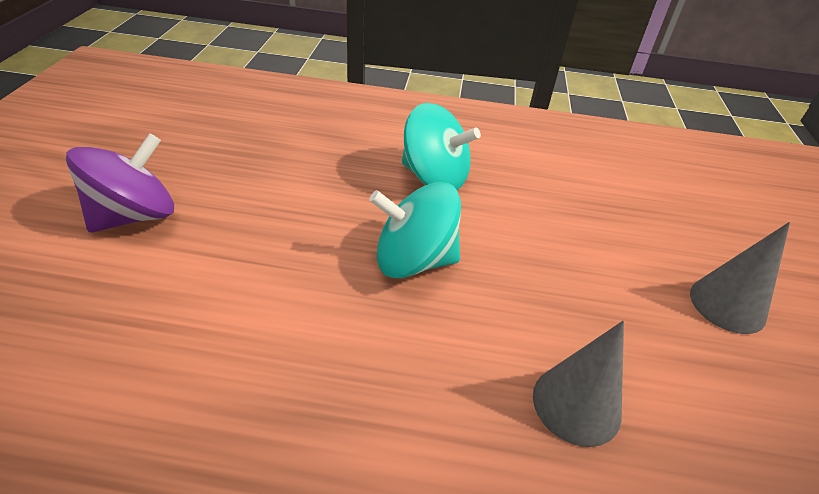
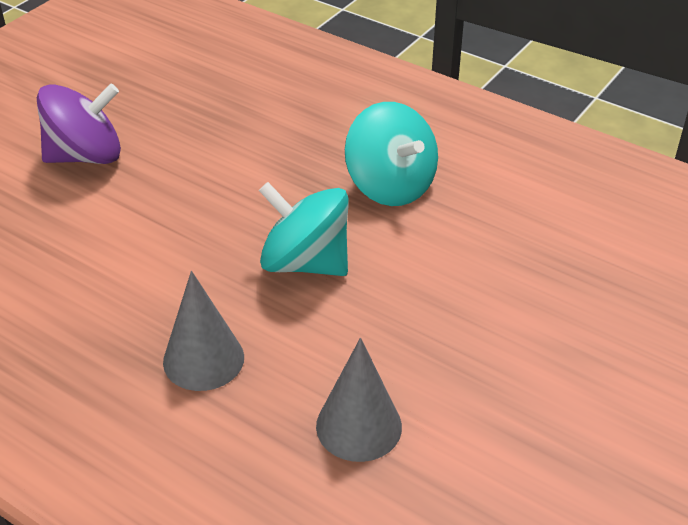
camera: 30 degrees right, 0 degrees up
(727, 304) = (608, 401): grey cone -> grey cone (203, 359)

